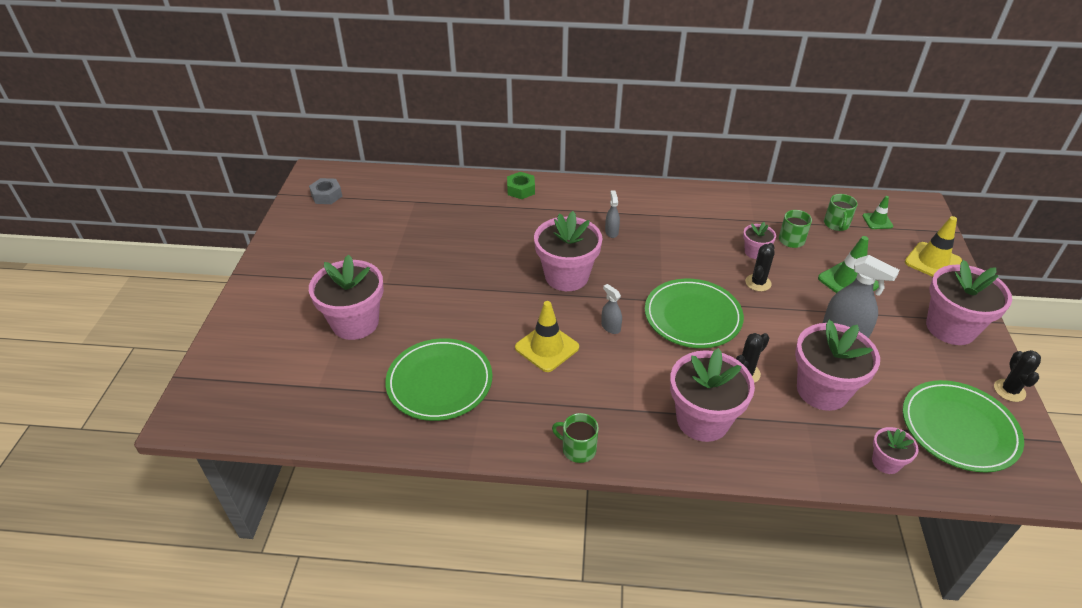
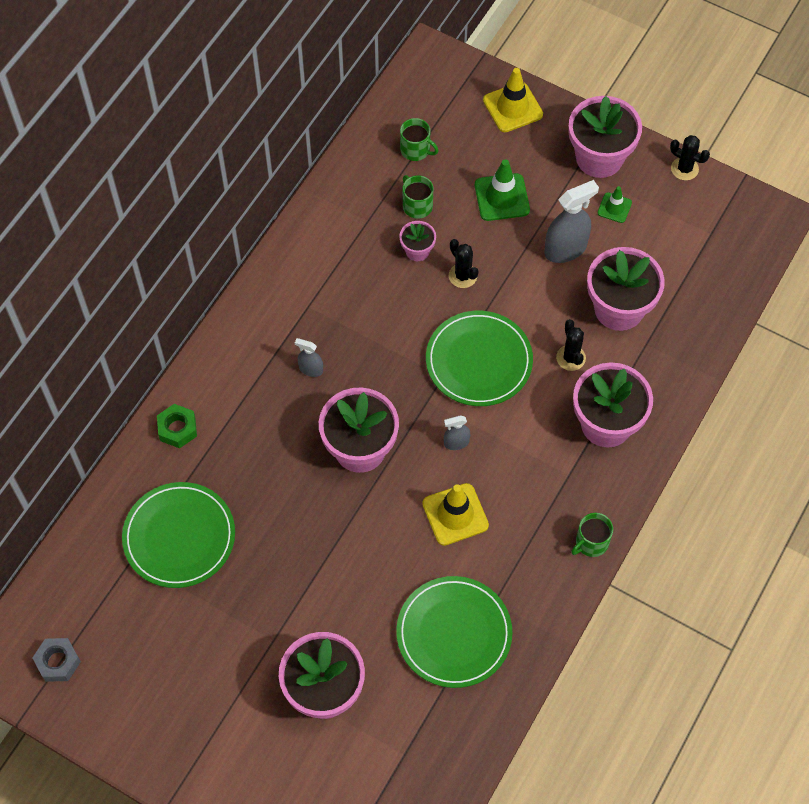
camera: 65 degrees left, 20 degrees up
(877, 221) = (431, 110): green traffic cone -> green traffic cone (614, 208)
(886, 462) = (710, 312): pink flower pot -> none
(959, 428) = (703, 235): green plate -> green plate (179, 537)

